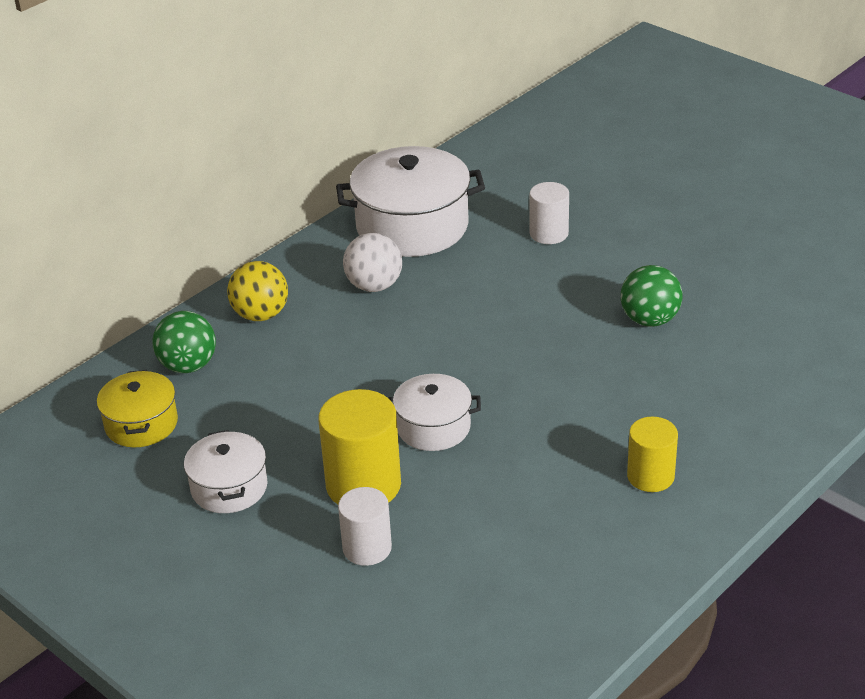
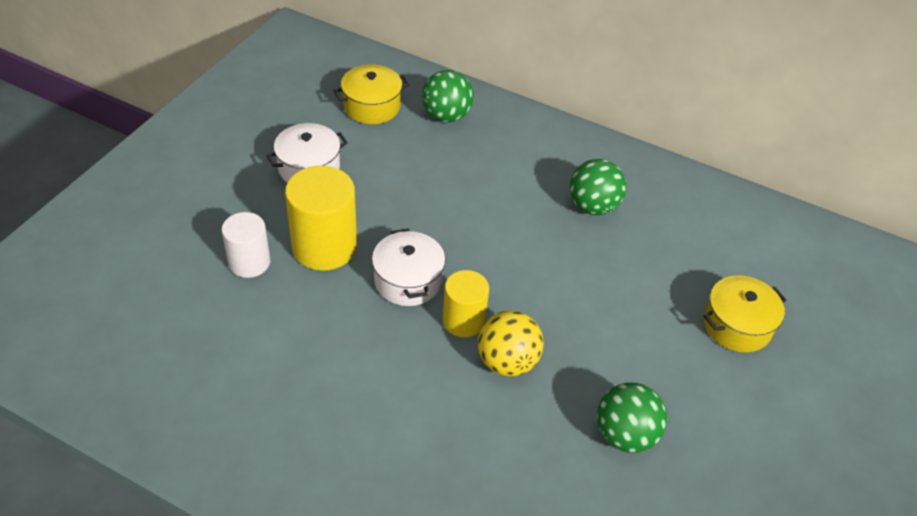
camera: 70 degrees right, 10 degrees up
(260, 315) = (525, 143): yellow ball -> yellow ball (507, 362)
(374, 286) = (593, 206): white ball -> green ball
(412, 226) = (695, 217): white pot -> none
(549, 233) = (737, 325): white cylinder -> yellow pot
(650, 476) = (373, 462): yellow cylinder -> yellow cylinder (463, 320)

